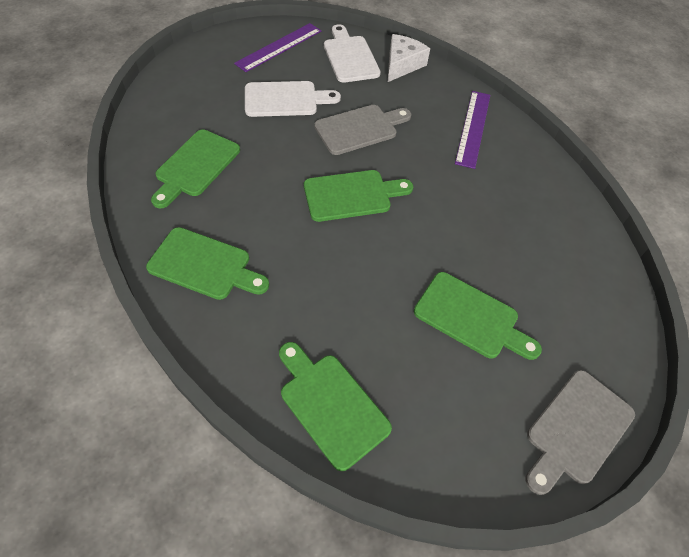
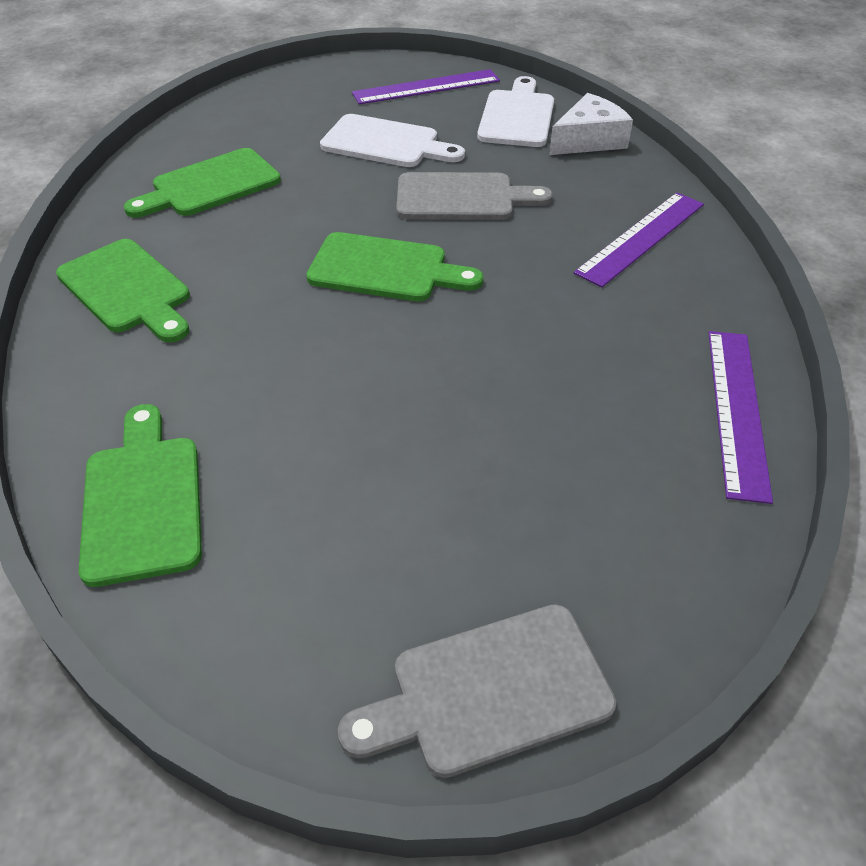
camera: 30 degrees right, 10 degrees down
(471, 317) = (438, 470): green cutting board -> none
(582, 224) = (736, 410): none -> purple ruler

